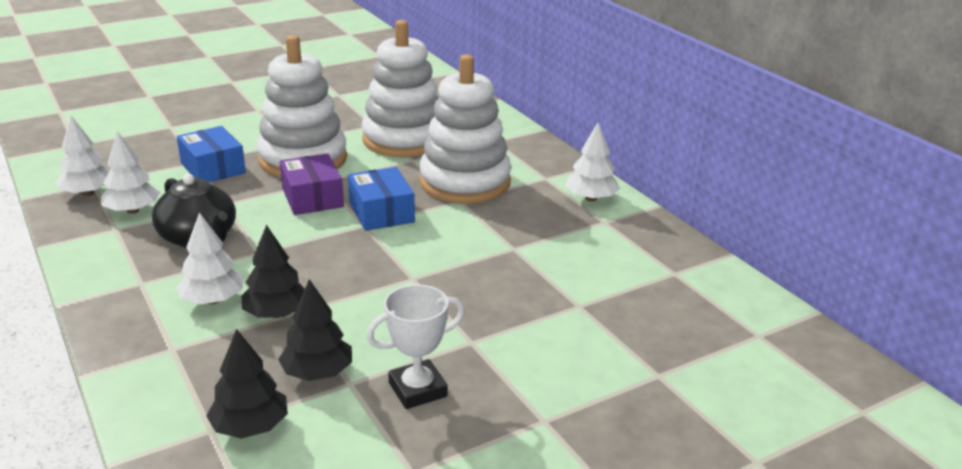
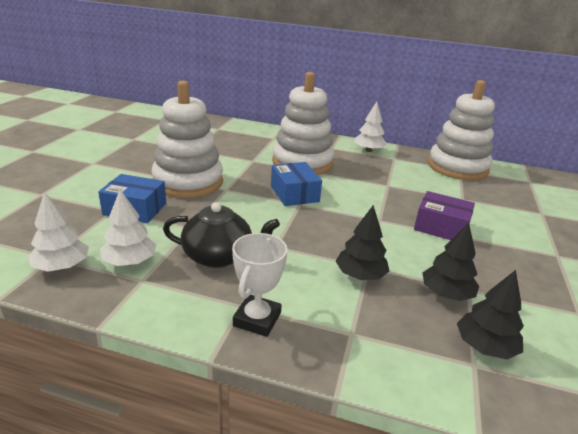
camera: 45 degrees left, 0 degrees up
(213, 300) = (310, 289): white tree -> none
(312, 197) = (240, 201): purple box -> purple box (441, 227)
(381, 212) = (294, 193): blue box -> blue box turned 45 degrees clockwise
(404, 139) = (226, 152): white stacking toy -> white stacking toy (457, 167)
(417, 389) = (497, 273): white trophy -> white trophy (257, 319)

